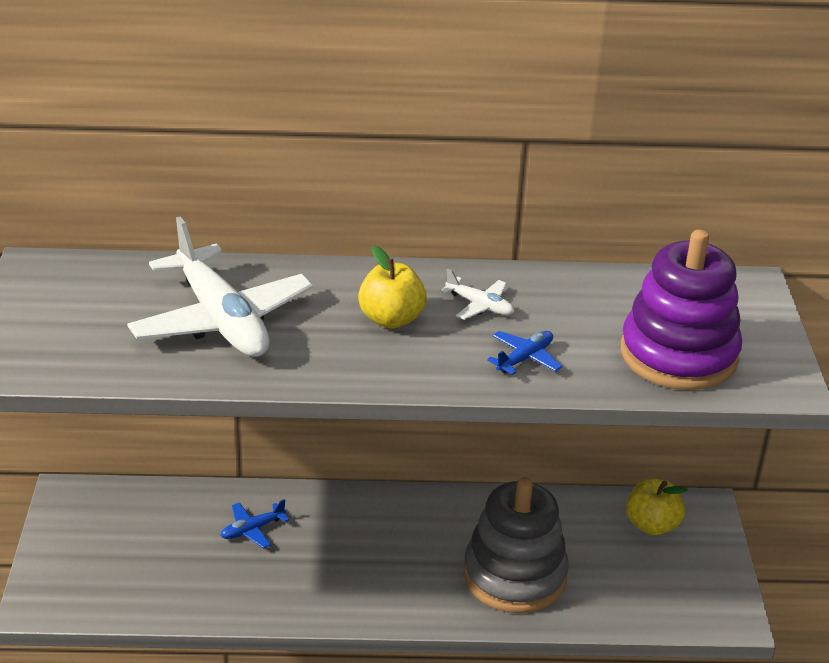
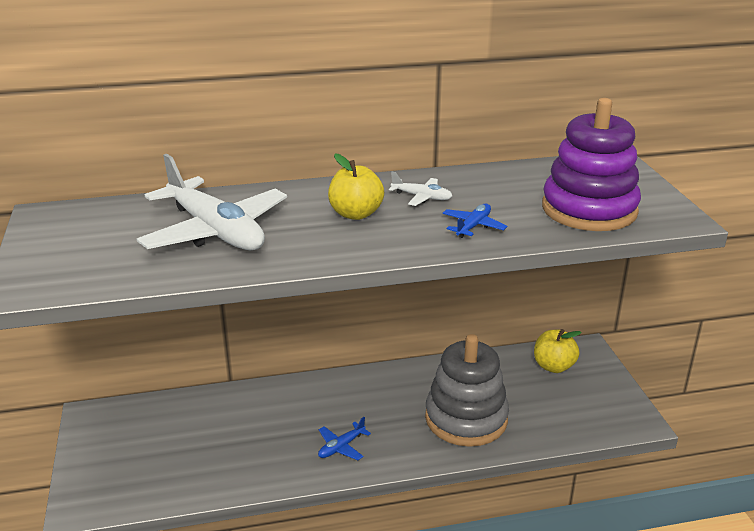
camera: 10 degrees left, 5 degrees down
(252, 530) = (250, 418): blue plane -> blue plane (341, 447)

